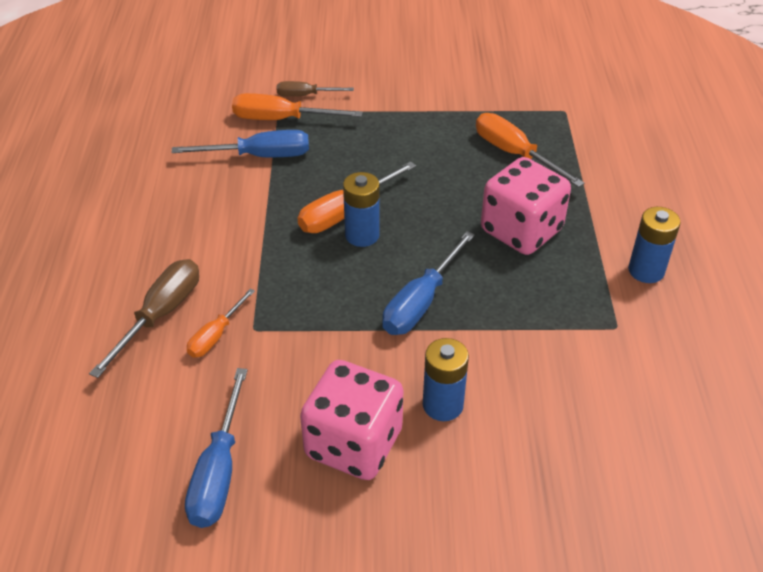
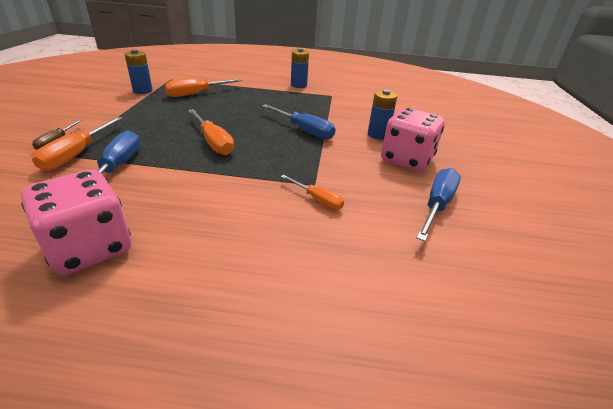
camera: 85 degrees left, 10 degrees down
(160, 315) = (289, 226): brown screwdriver -> none
(219, 471) = (437, 205): blue screwdriver -> blue screwdriver turned 75 degrees counterclockwise
(362, 235) = (239, 139): blue battery -> blue battery (142, 91)
(521, 231) = (259, 101): pink dice -> pink dice (90, 247)

